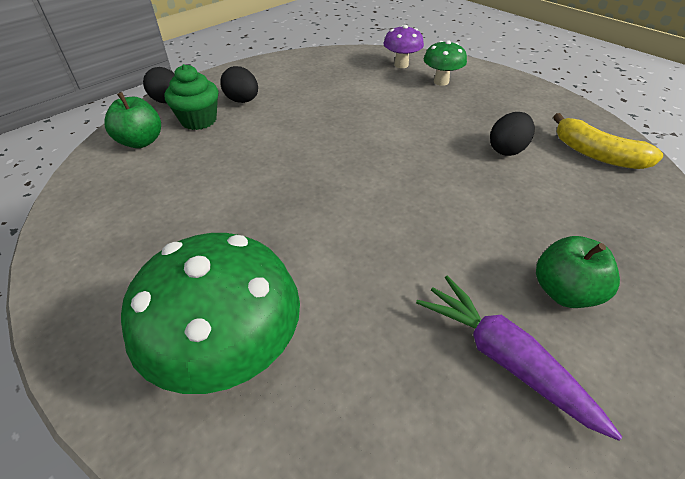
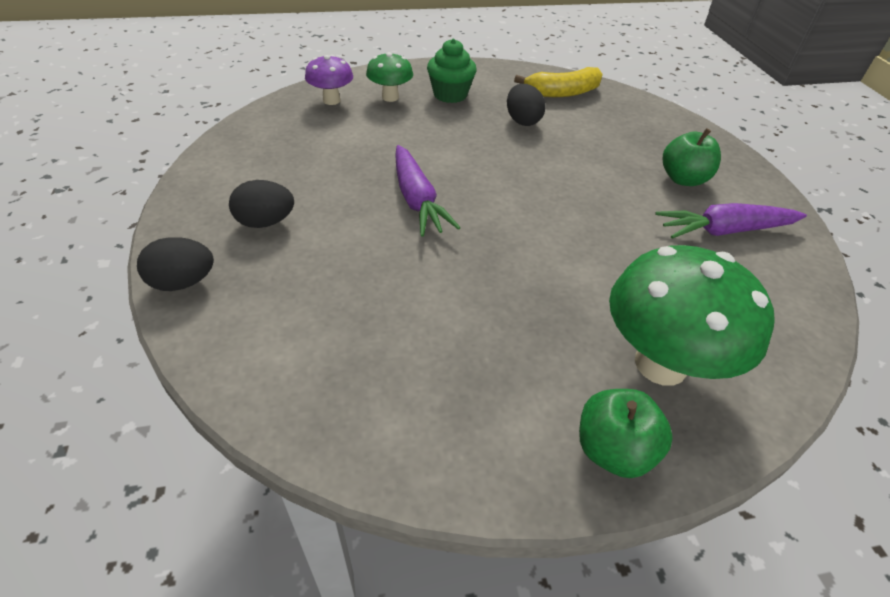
camera: 60 degrees left, 0 degrees up
(141, 141) = (257, 335): green apple -> green apple (613, 450)
(198, 120) = (267, 270): green cupcake -> green cupcake (450, 95)
(326, 142) = (417, 200): none -> purple carrot

